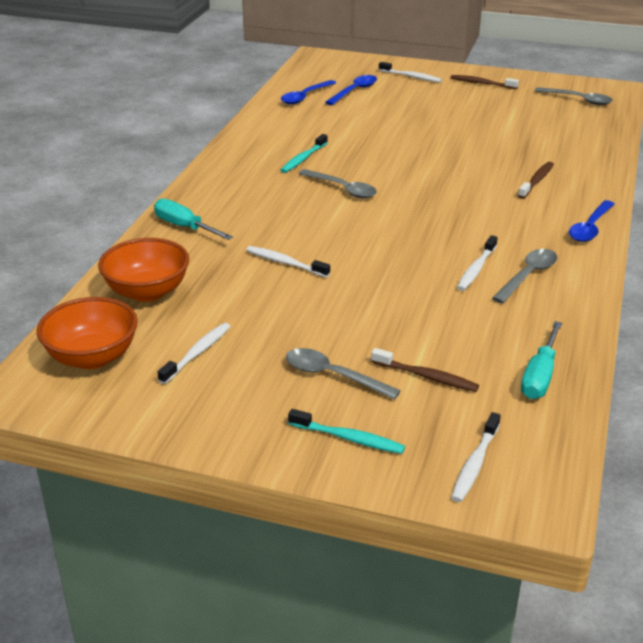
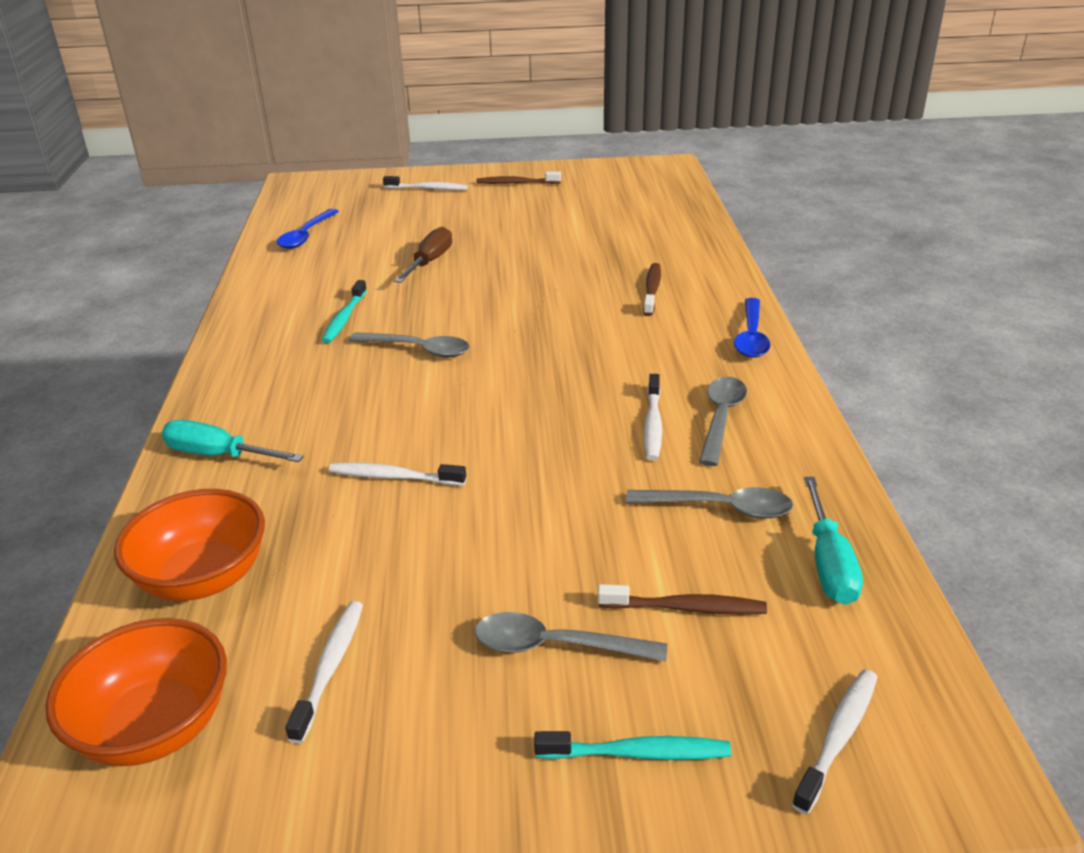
camera: 20 degrees left, 0 degrees up
(354, 91) = (367, 218): blue spoon -> none
(383, 131) = (430, 261): none -> brown screwdriver
(475, 463) = (837, 738): white toothbrush -> white toothbrush turned 150 degrees counterclockwise
(578, 100) = (637, 184): grey spoon -> grey spoon (720, 508)

